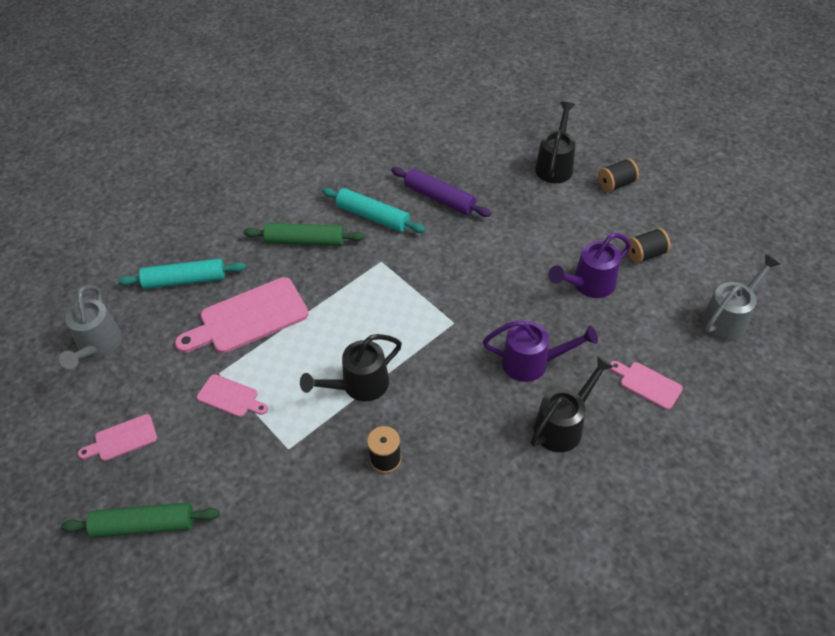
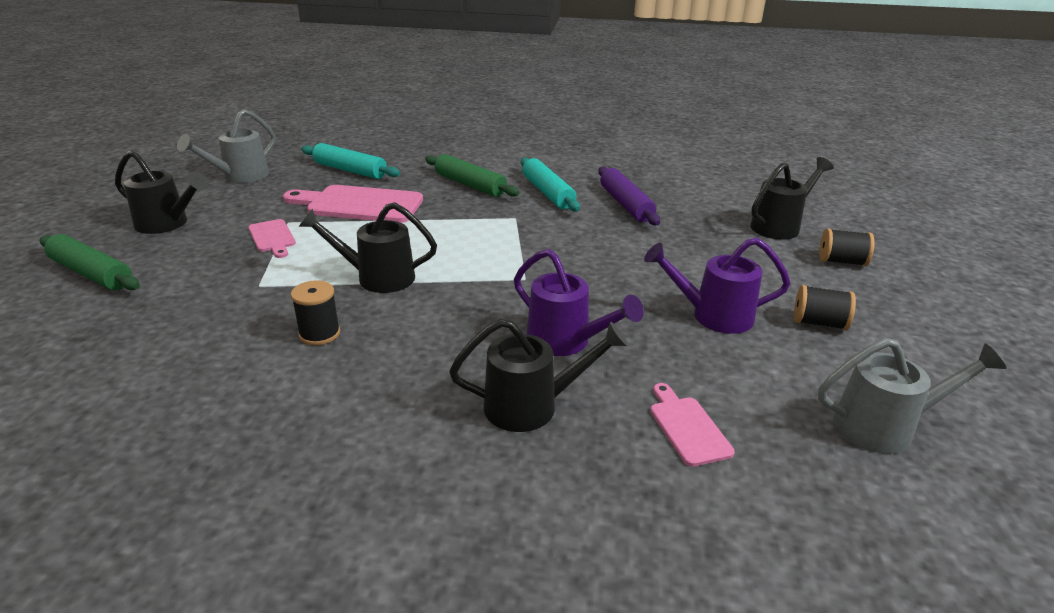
camera: 35 degrees right, 20 degrees down
(122, 439) = (167, 224): pink cutting board -> black watering can

